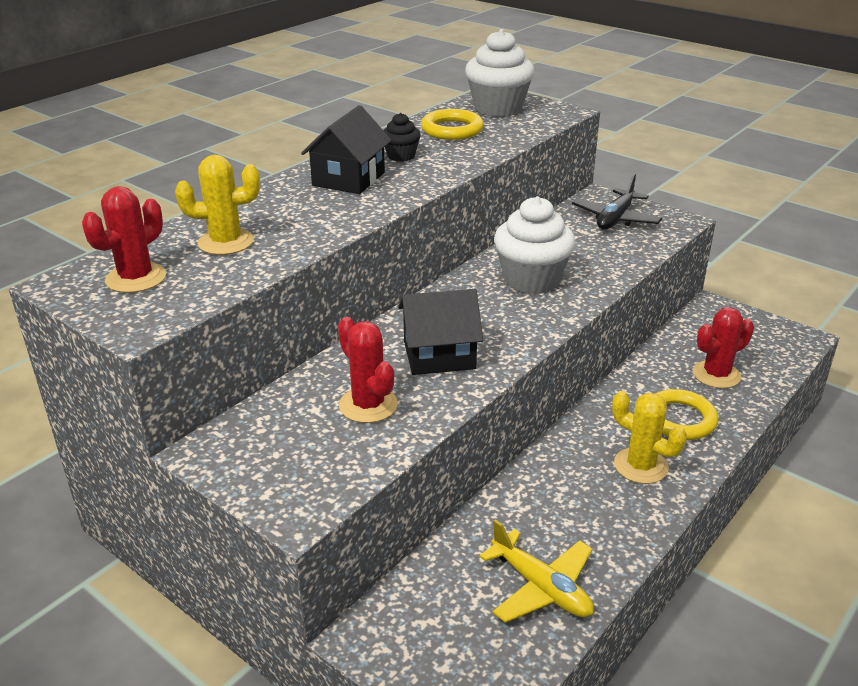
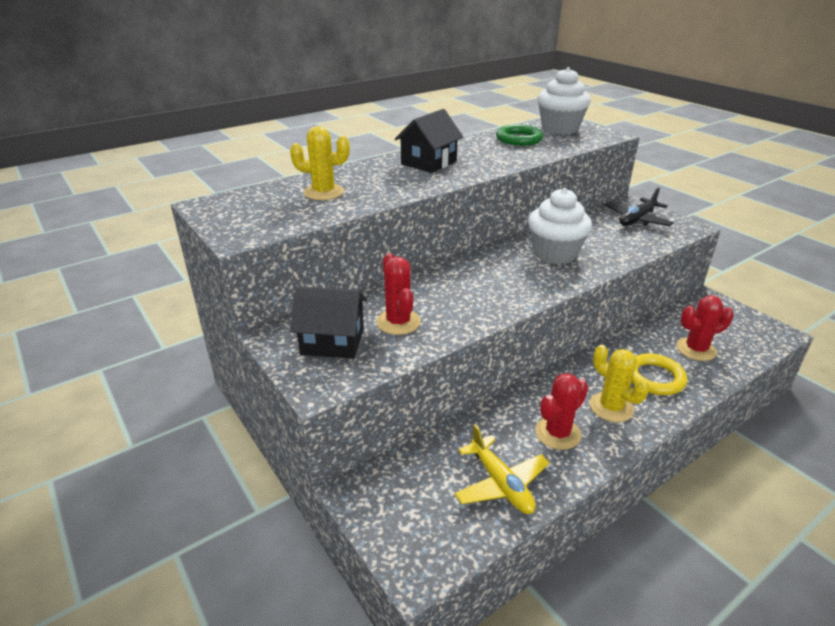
camera: 15 degrees right, 0 degrees up
(136, 278) = (252, 207): red cactus -> red cactus (557, 433)
(401, 156) = (473, 152): black cupcake -> none
(439, 355) = (464, 296): black house -> black house (332, 341)
(452, 129) = (519, 139): yellow ring -> green ring

